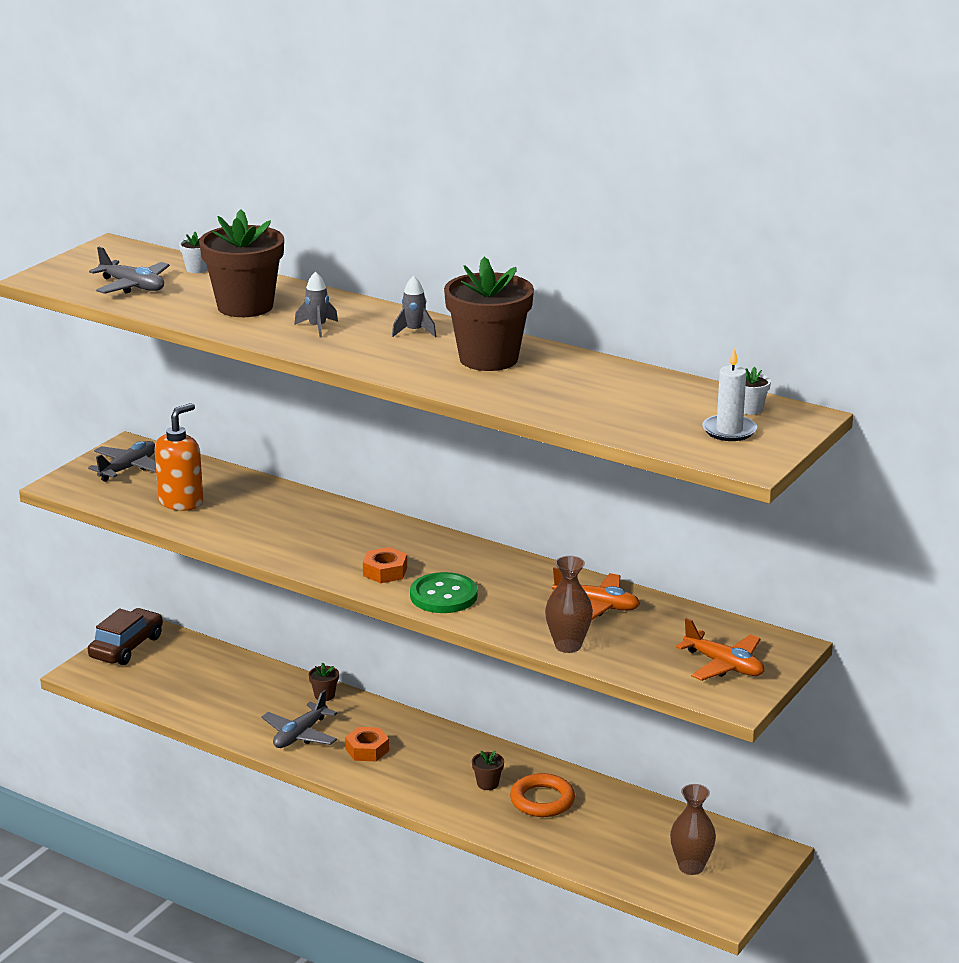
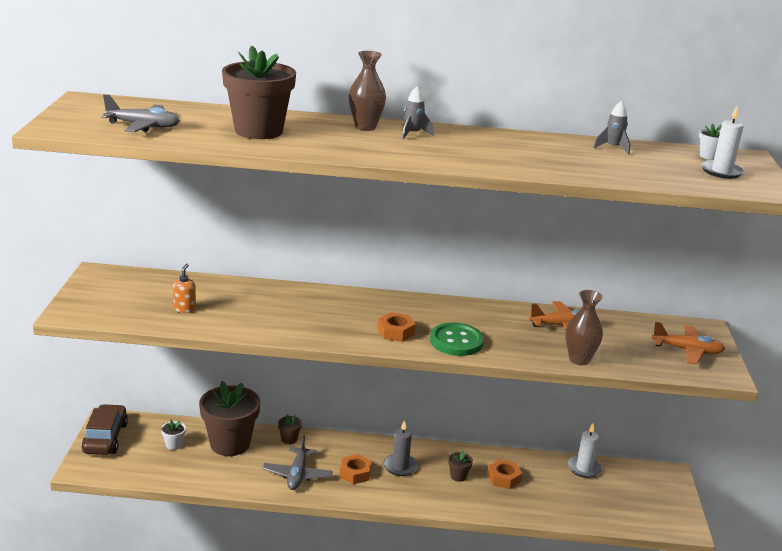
camera: 30 degrees left, 0 degrees up
(128, 468) = (114, 290): grey plane -> none
(181, 502) = (185, 309): orange soap dispenser -> orange soap dispenser, size x0.54
(197, 269) = (181, 109): white flower pot -> white flower pot (174, 445)
(317, 327) = (337, 139): grey rocket -> grey rocket (613, 148)
(427, 756) = (400, 466): none -> grey candle
(488, 359) = (493, 146): brown flower pot -> brown flower pot (230, 444)
(542, 800) = (504, 478): orange ring -> orange nut
(659, 816) = (584, 468): none -> white candle
(691, 867) = (636, 499): brown vase -> brown vase (365, 127)

